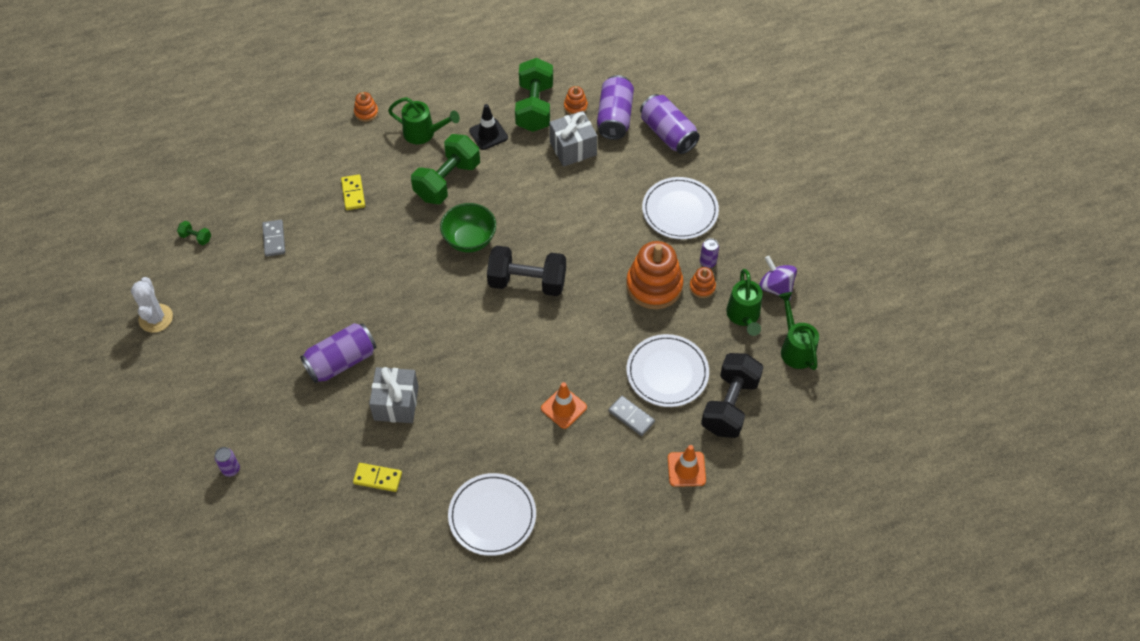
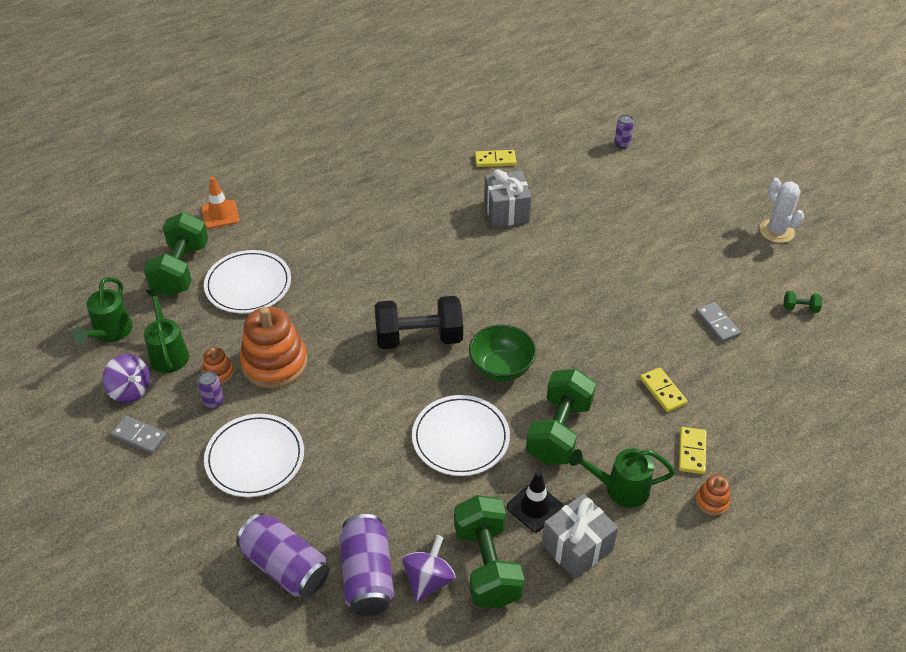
camera: 165 degrees right, 10 degrees down
(341, 361) = (576, 232): purple can -> none
(359, 146) = (692, 452): none -> yellow domino
(492, 516) = (387, 155): white plate -> white plate (460, 438)
(563, 408) = (346, 237): orange traffic cone -> none
(573, 148) = (414, 512): grey gift -> grey gift (577, 547)
(575, 107) = (428, 580): orange stacking toy -> purple spinning top
(631, 416) = (279, 243): grey domino -> grey domino (139, 436)
(730, 405) = (181, 269): black dumbbell -> green dumbbell
(795, 348) = (110, 332): green watering can -> green watering can turned 45 degrees clockwise

